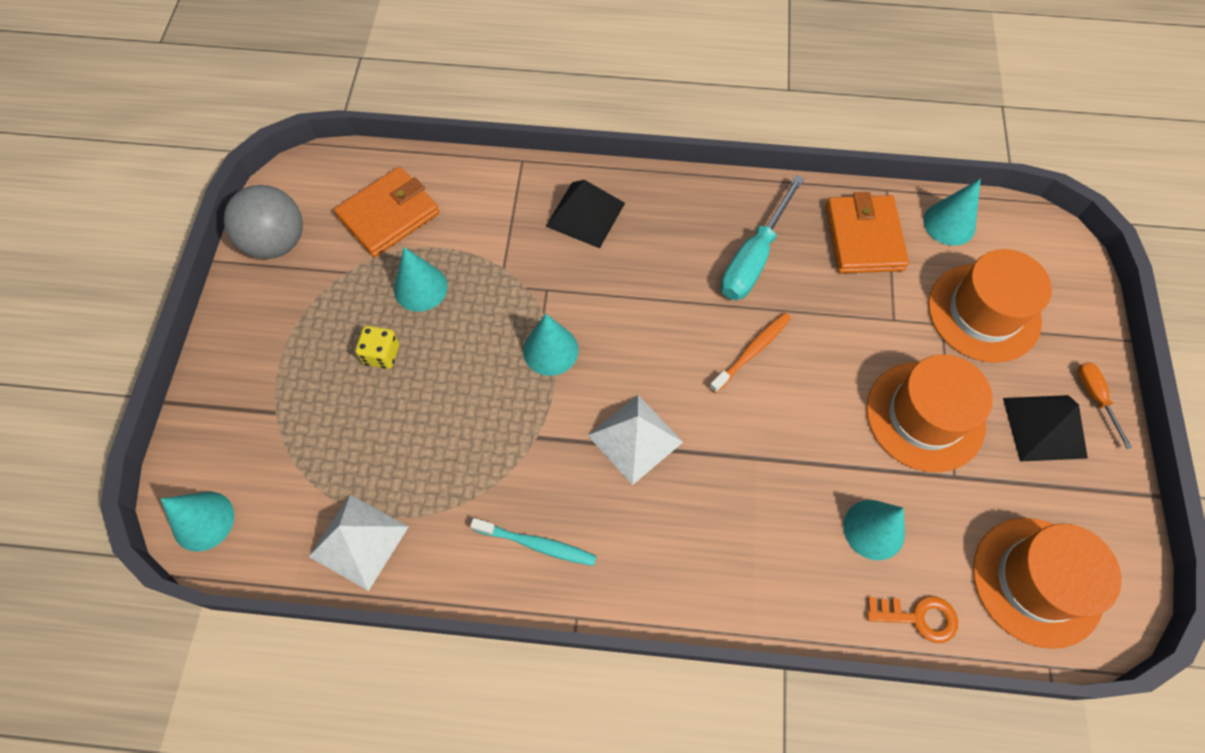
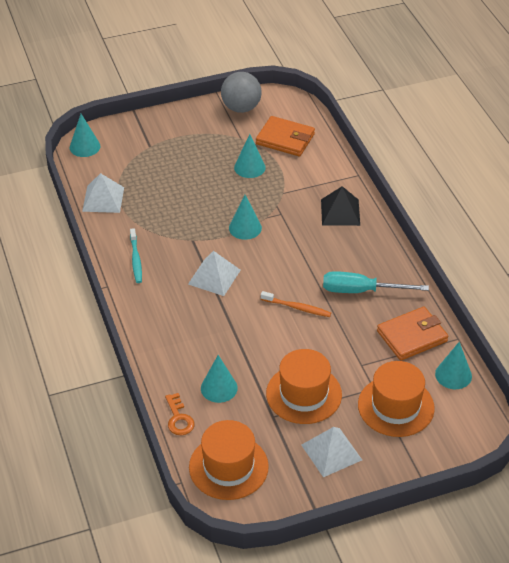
camera: 65 degrees right, 20 degrees down
(382, 354) = (202, 169): yellow dice -> none
(1044, 427) = (331, 452): black pyramid -> white pyramid
(1095, 397) = (369, 474): orange screwdriver -> none

